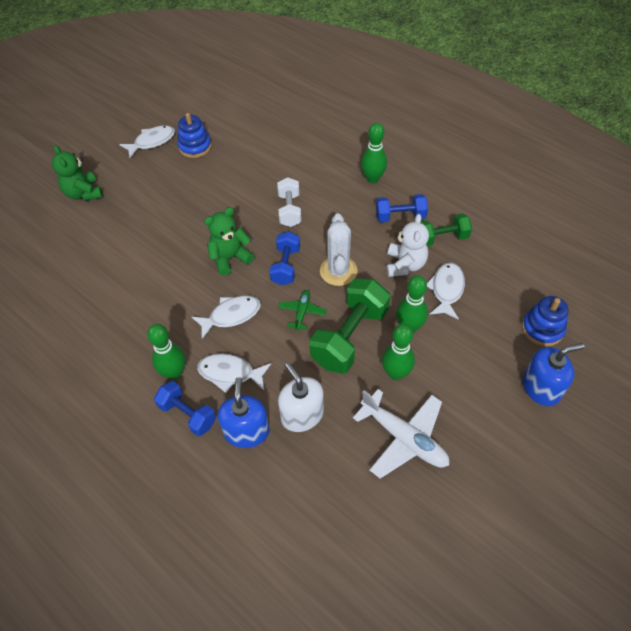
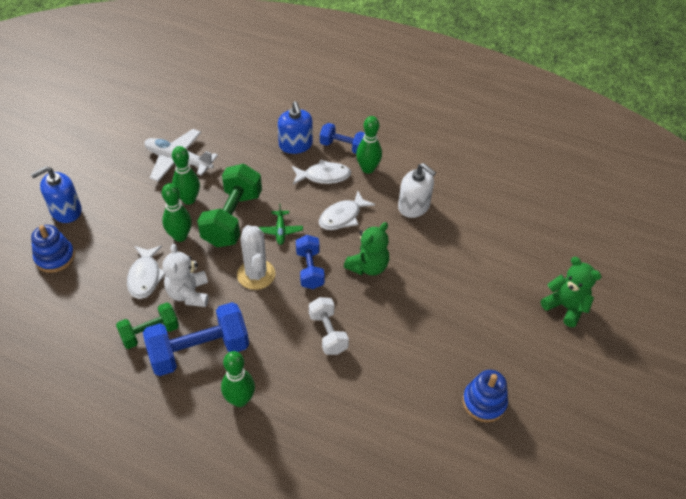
camera: 160 degrees right, 5 degrees down
(152, 142) = (543, 398): white fish -> none
(302, 415) = (258, 161): white soap dispenser -> white soap dispenser (414, 206)
(400, 216) = (199, 351): blue dumbbell -> blue dumbbell, size x1.68

